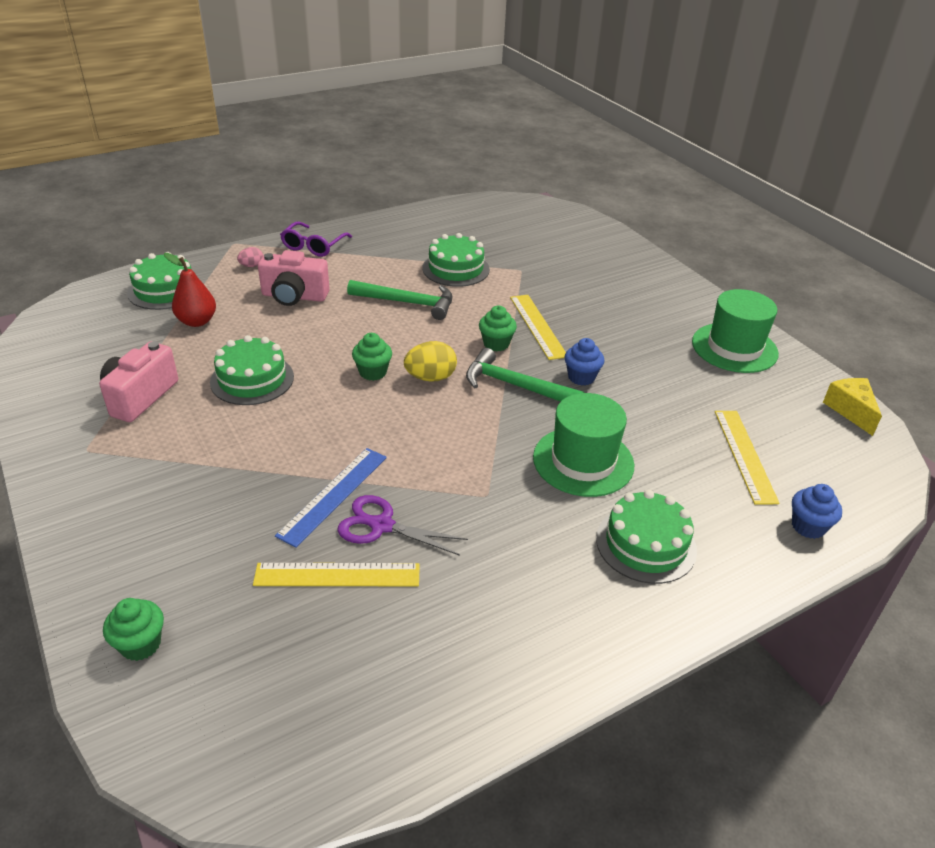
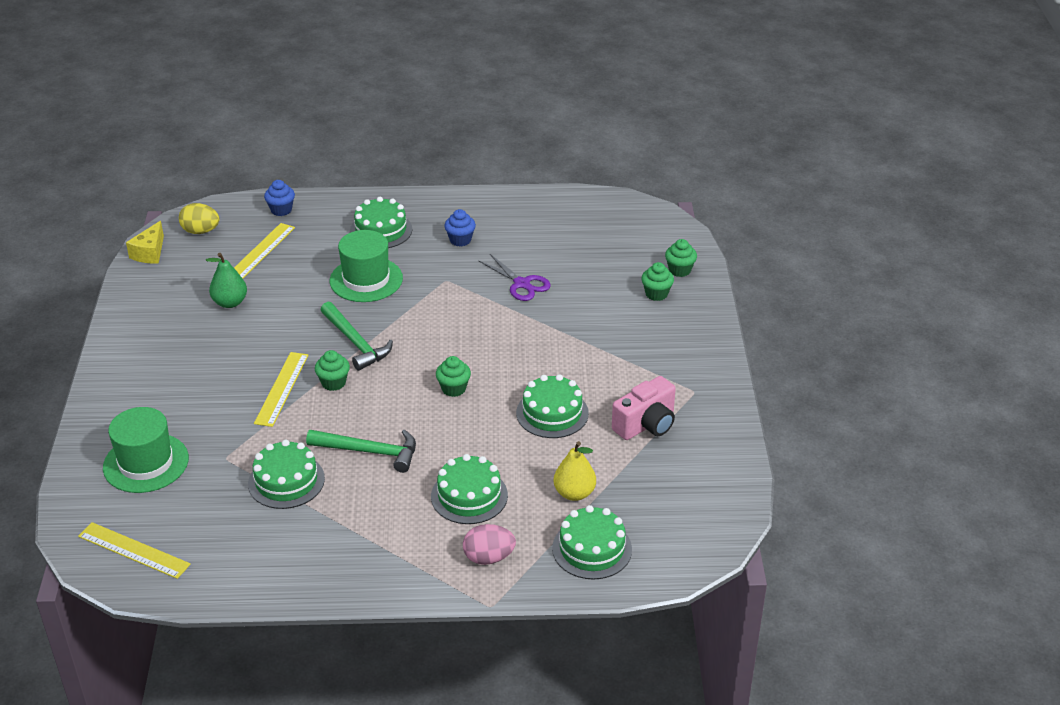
camera: 150 degrees left, 0 degrees up
(170, 580) = (656, 294): none -> green cupcake
(197, 321) = (574, 493): red pear -> yellow pear
(252, 266) = (488, 557): pink egg -> pink egg, size x1.72
(294, 296) = (469, 496): pink camera -> green cake
(313, 246) = (405, 569): purple glasses -> none
(333, 495) = (540, 309): blue ruler -> none
(337, 575) = (562, 268): yellow ruler -> yellow ruler (133, 550)
(407, 303) = (369, 452): green hammer -> green hammer turned 150 degrees clockwise
(430, 377) = (413, 370): yellow egg -> yellow egg (200, 231)
(581, 377) = (300, 333): blue cupcake -> blue cupcake (460, 240)
(690, 385) = (230, 302): none -> green pear
(734, 348) = (153, 318): green hat -> green hat (146, 463)

